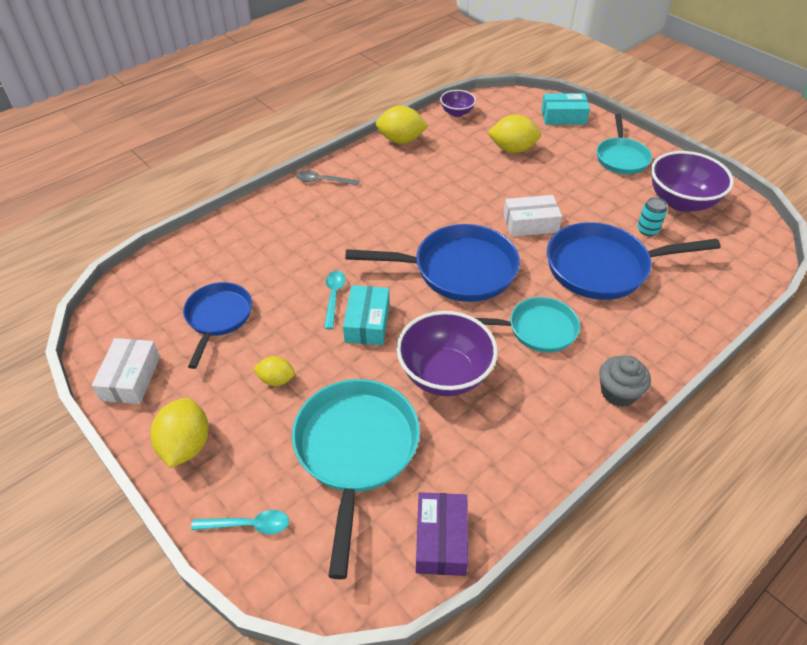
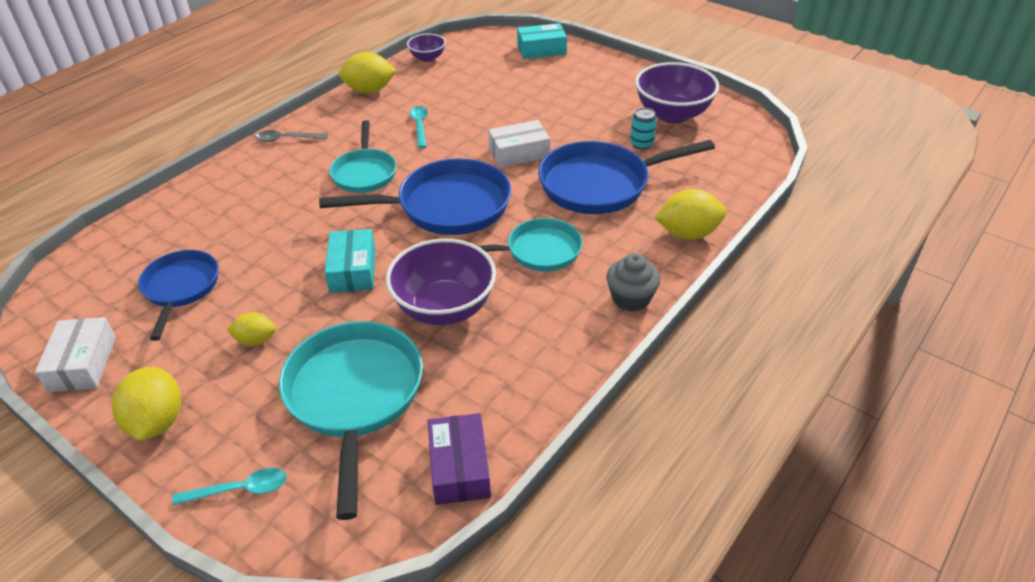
camera: 10 degrees left, 5 degrees down
(334, 297) = (312, 250): turquoise spoon -> turquoise spoon (420, 126)
(512, 149) = (491, 86): yellow lemon -> yellow lemon (688, 234)
(621, 158) = (606, 81): turquoise pan -> turquoise pan (364, 173)

